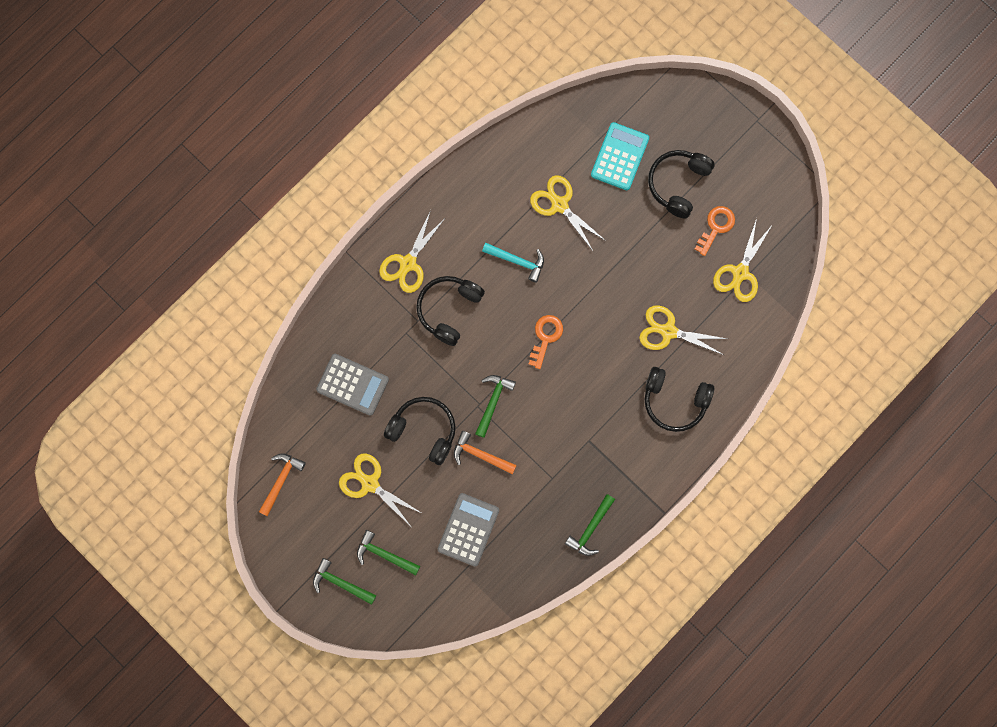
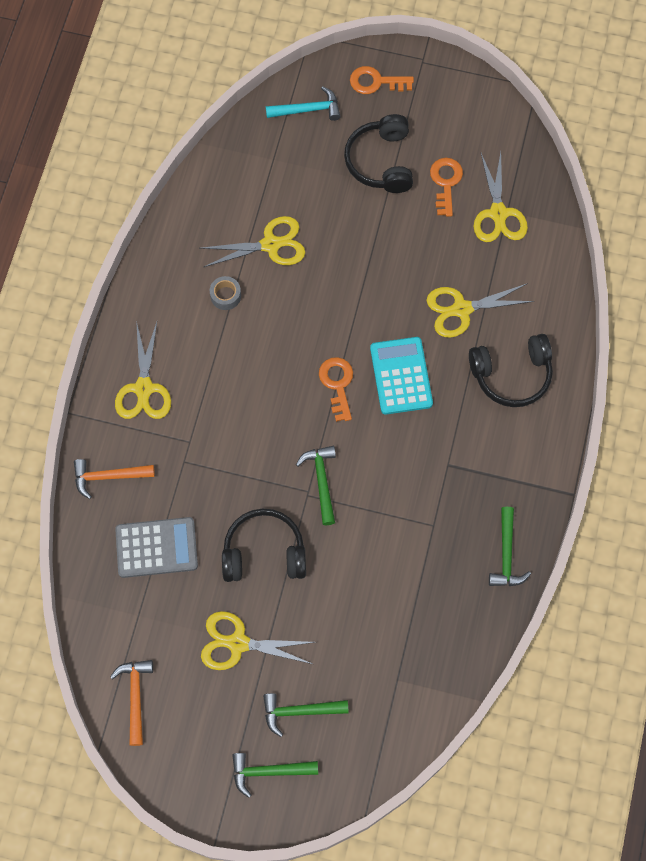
camera: 30 degrees left, 10 degrees down
(449, 310) = (217, 412): black headphones -> none
(468, 529) = (376, 631): grey calculator -> none
(480, 455) = (341, 544): orange hammer -> orange hammer (108, 477)
(504, 226) = (225, 296): none -> grey tape
(517, 261) = (261, 323): turquoise hammer -> turquoise hammer (308, 109)
(559, 204) = (271, 244): yellow scissors -> yellow scissors turned 150 degrees clockwise
(619, 156) = (305, 166): turquoise calculator -> turquoise calculator (401, 376)
(712, 118) = (376, 82): none -> orange key

